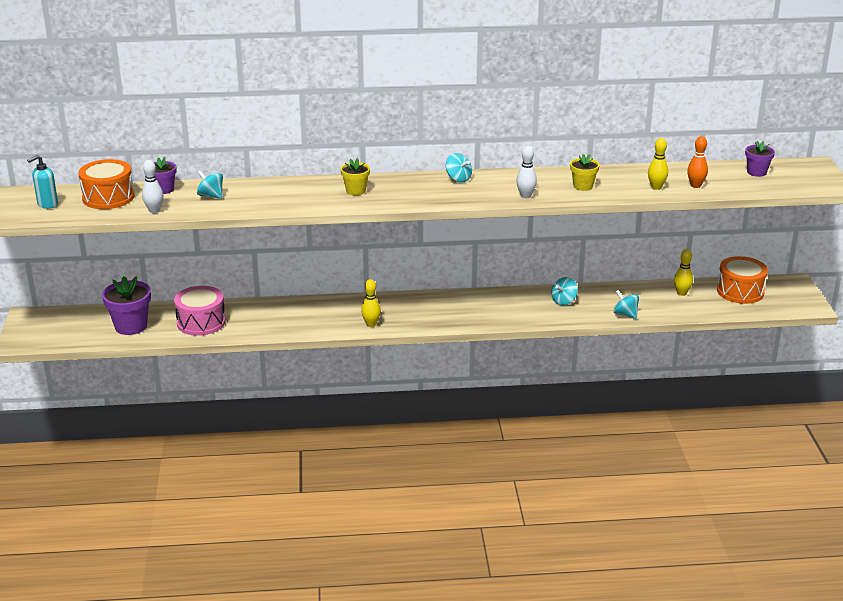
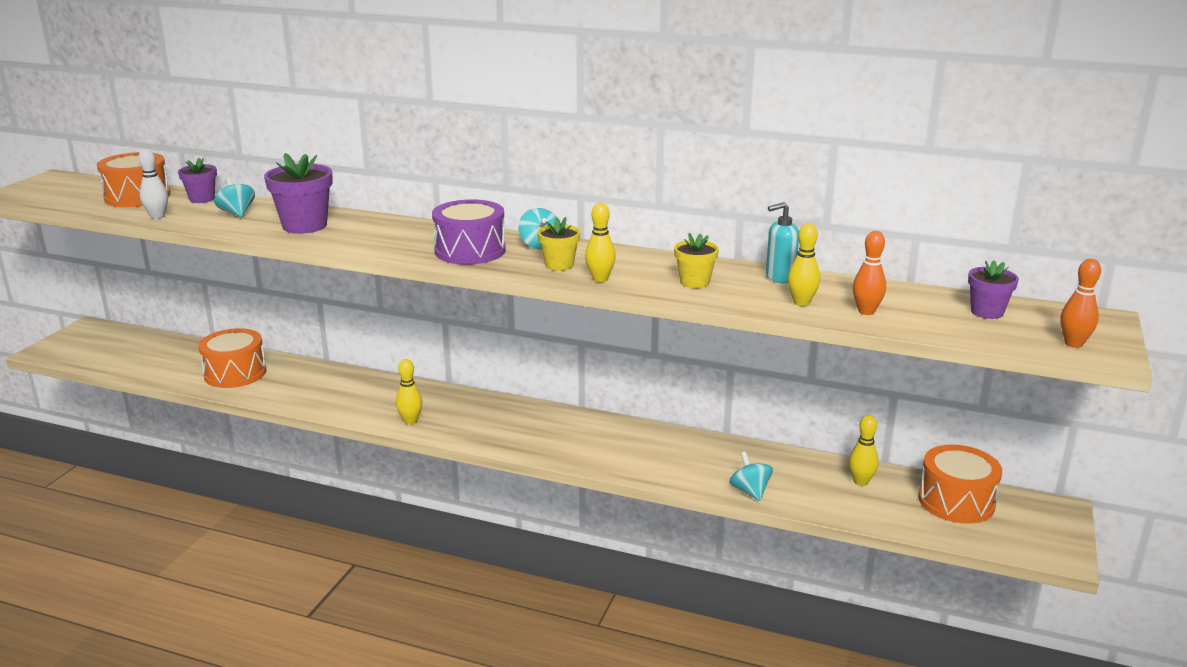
camera: 25 degrees right, 5 degrees down
(47, 204) = (72, 193): turquoise soap dispenser -> turquoise soap dispenser (779, 278)
(131, 326) = (164, 360): purple flower pot -> purple flower pot (304, 226)
(201, 322) = (235, 373): pink drum -> orange drum
(356, 191) = (399, 235): yellow flower pot -> yellow flower pot (559, 265)
(419, 192) = (470, 251): none -> purple drum
(525, 196) = (600, 279): white bowling pin -> yellow bowling pin
(564, 301) = (680, 451): turquoise spinning top -> none
(813, 183) = (1073, 344): none -> orange bowling pin

